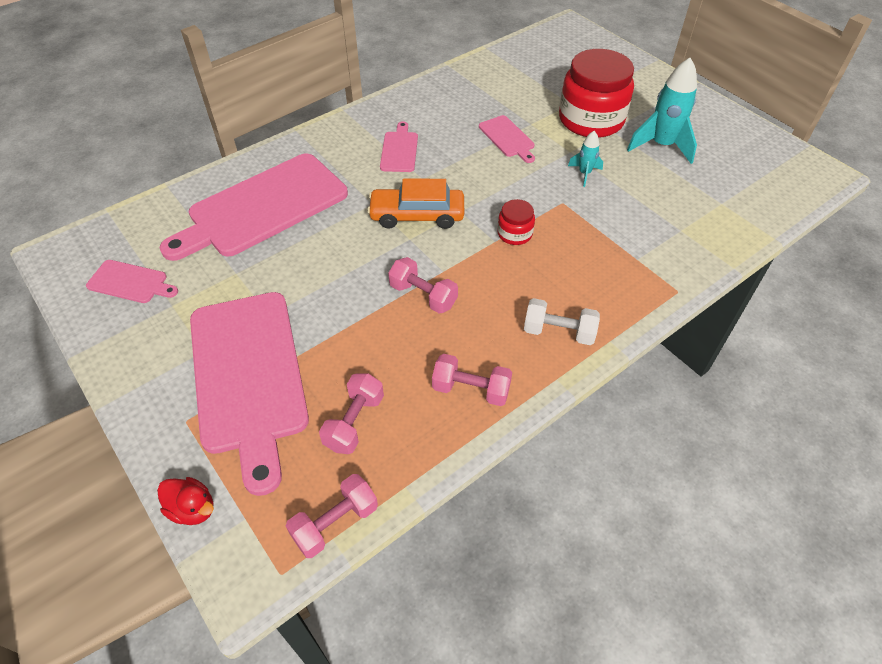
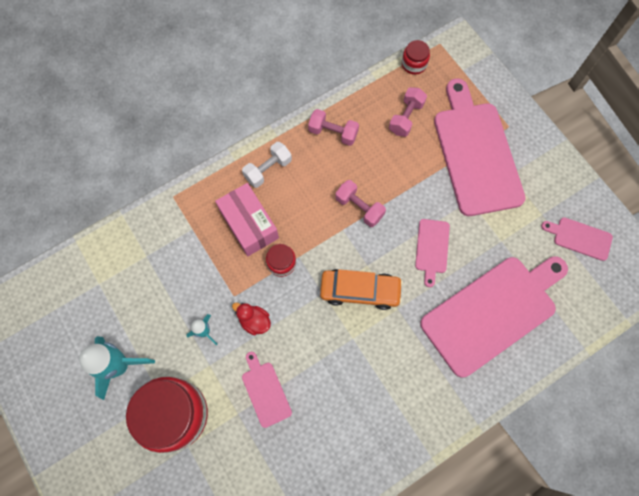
camera: 175 degrees left, 20 degrees up
(193, 509) = (491, 77): red duck -> red duck (254, 321)
(335, 523) = (414, 64): pink dumbbell -> red jar
(399, 150) = (373, 382): pink cutting board -> pink cutting board (432, 248)
(558, 332) = (268, 169): white dumbbell -> white dumbbell turned 60 degrees counterclockwise
(566, 268) = (249, 224): none -> pink box

